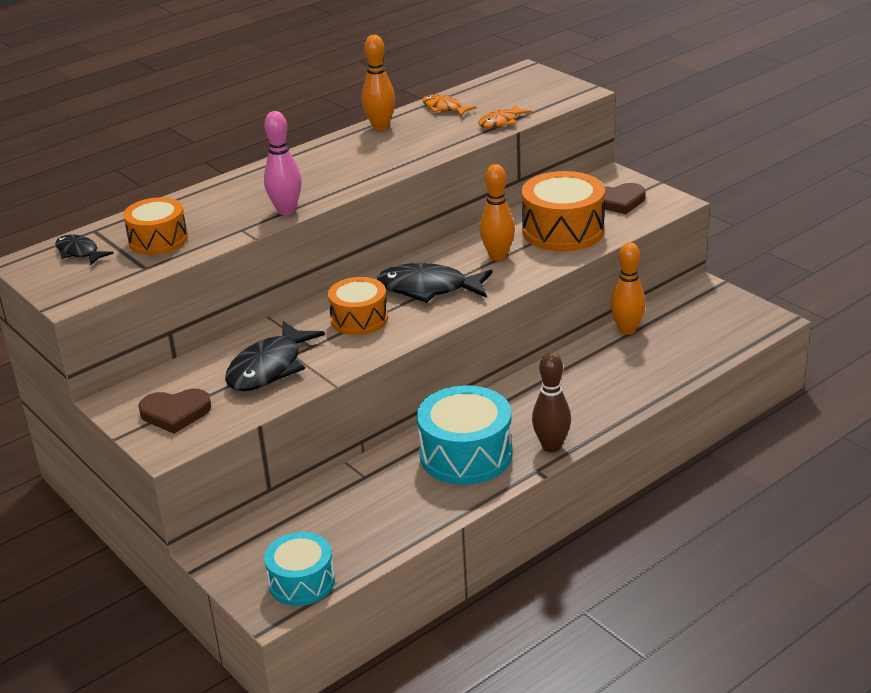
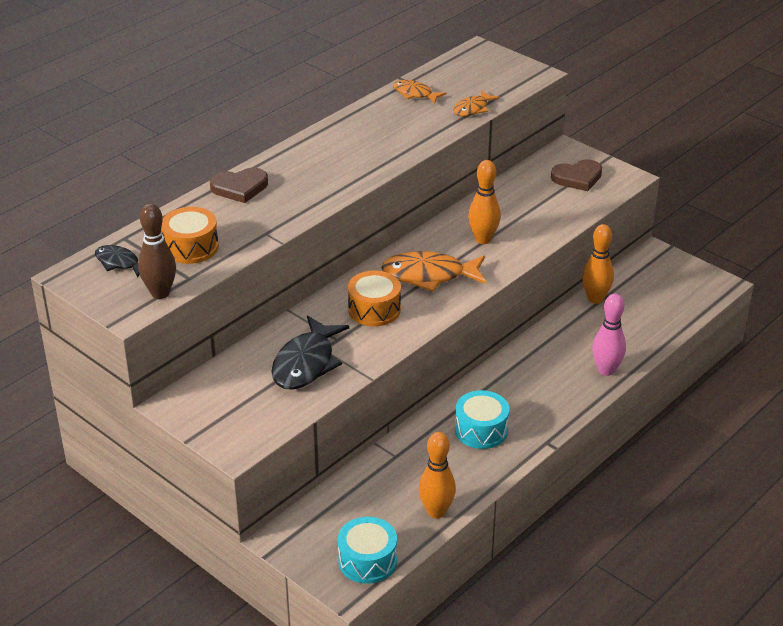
camera: 10 degrees left, 5 degrees up
(175, 413) = (233, 413): brown heart -> brown heart (240, 188)
(286, 210) = (301, 211): pink bowling pin -> pink bowling pin (606, 370)
(380, 127) = (361, 115): orange bowling pin -> orange bowling pin (436, 512)
(428, 289) = (429, 275): black fish -> orange fish
(466, 455) = (481, 430): turquoise drum -> turquoise drum, size x0.64
(551, 446) = (555, 418): brown bowling pin -> brown bowling pin (160, 293)
(563, 231) = (535, 210): orange drum -> none

